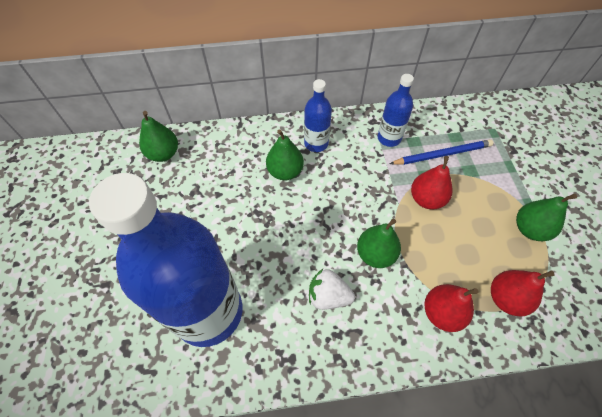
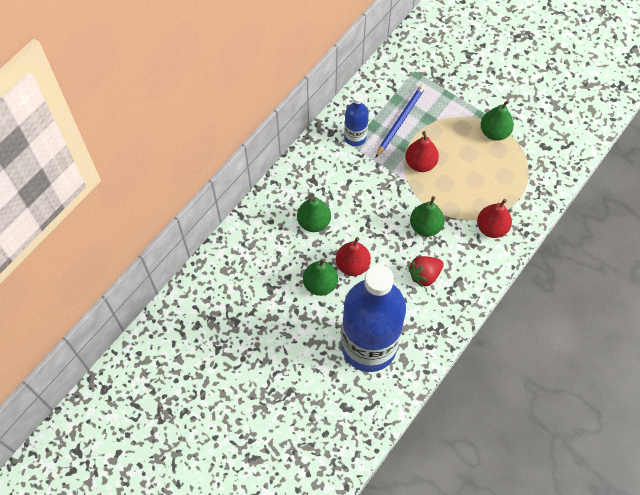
camera: 45 degrees left, 5 degrees up
(163, 154) = (214, 284): green pear -> green pear (320, 284)
(316, 143) = (311, 183): blue bottle -> none
(328, 296) = (424, 275): white strawberry -> red strawberry
(506, 298) = (516, 189): red pear -> red pear (352, 265)

